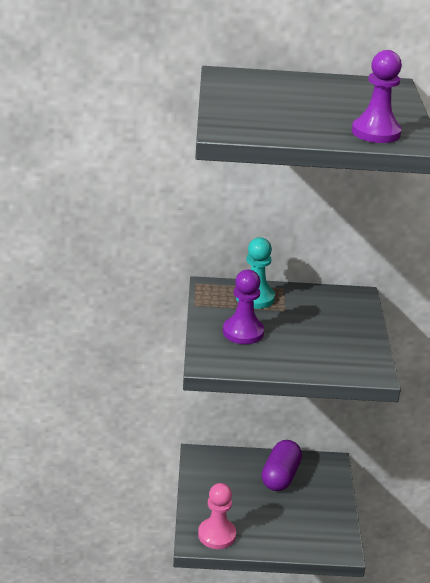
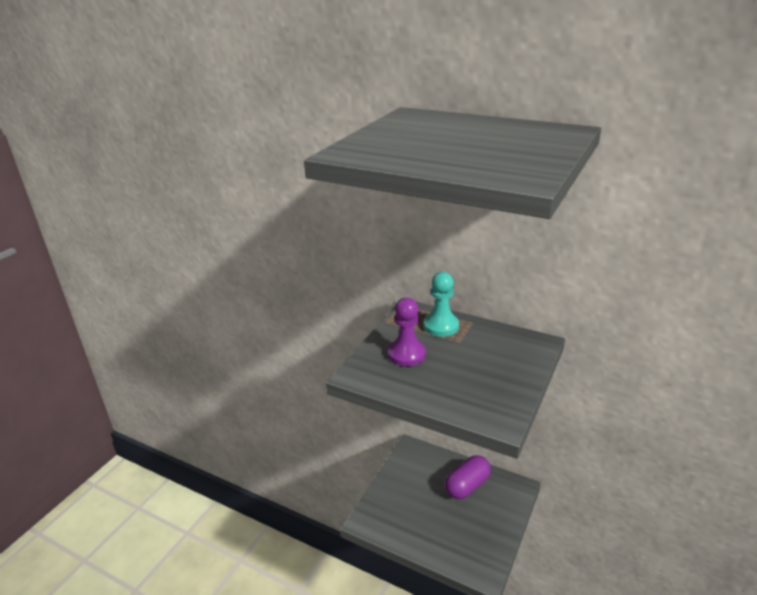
camera: 30 degrees right, 0 degrees up
(217, 535) = (384, 521): pink pawn -> none
(375, 133) = (495, 167): purple pawn -> none

